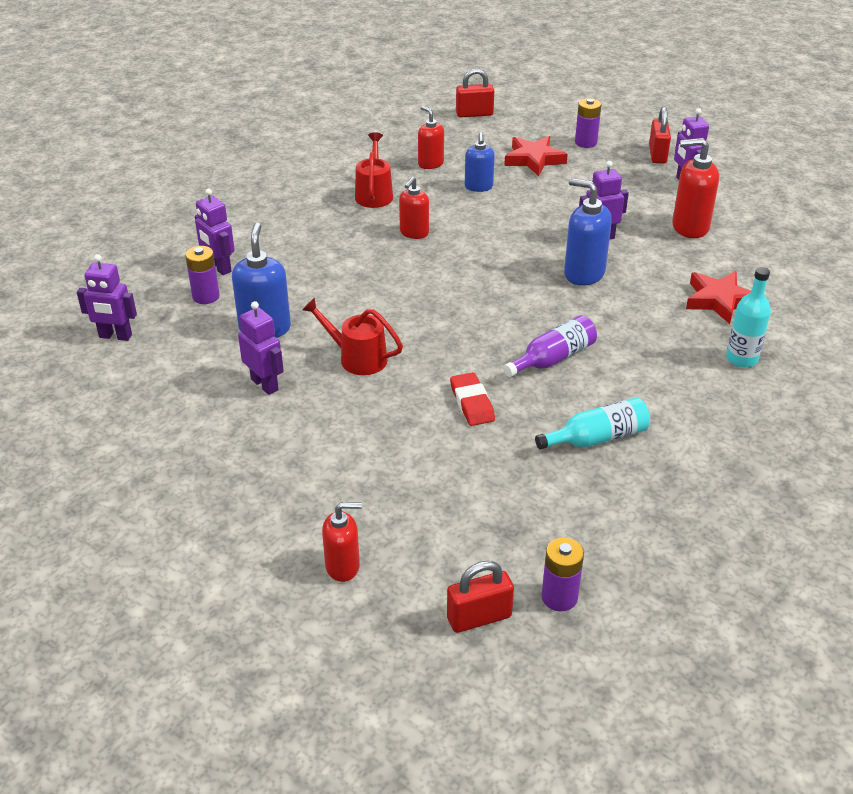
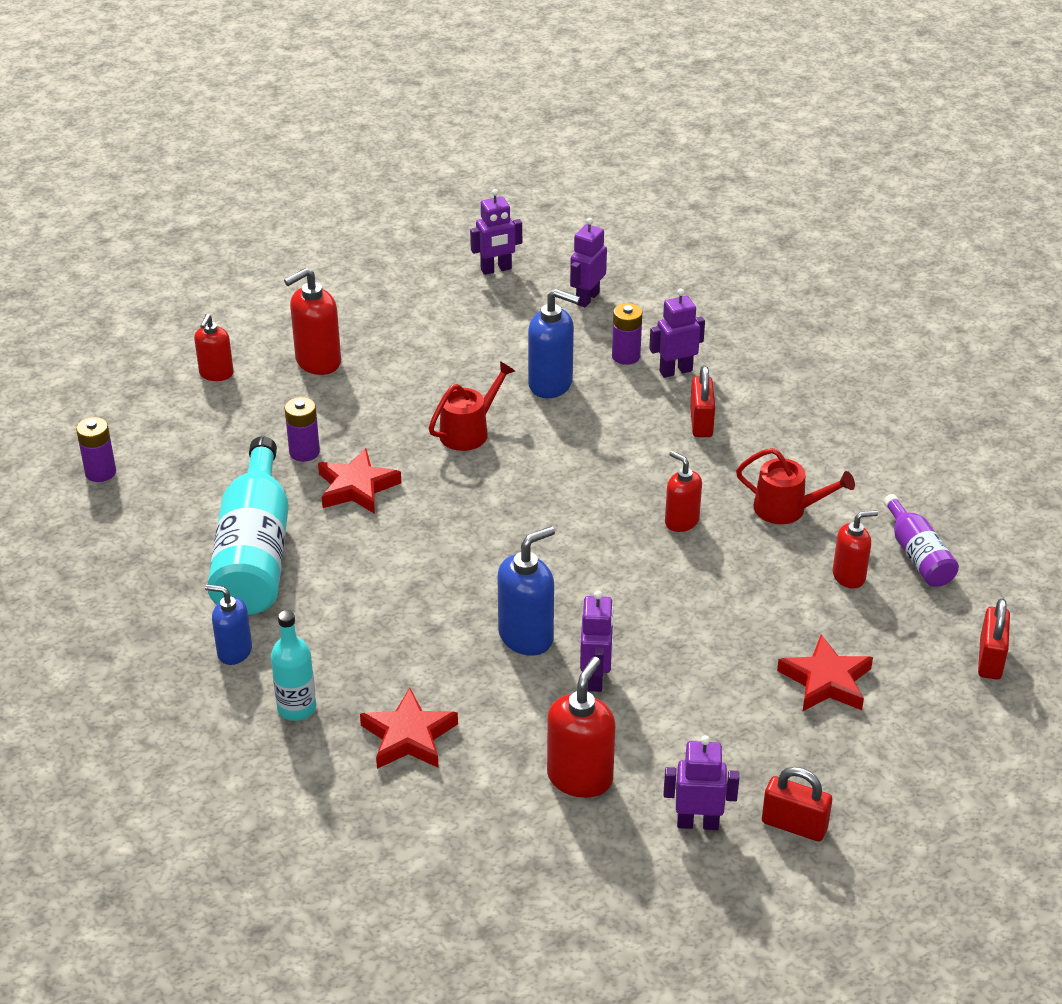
camera: 110 degrees right, 0 degrees up
(265, 384) = (463, 371): purple robot -> purple robot (496, 269)
(288, 490) = (317, 362): none -> red soap dispenser
(472, 403) = (357, 487): red eraser -> red star
(478, 187) = (769, 604): blue soap dispenser -> blue soap dispenser (234, 651)
(479, 617) = (116, 427): red padlock -> red padlock (701, 422)
(553, 358) = (388, 561): purple bottle -> purple bottle (918, 555)
(585, 142) = (859, 754): purple battery -> purple battery (304, 452)
(597, 438) = (255, 553): turquoise bottle -> turquoise bottle, size x1.88

